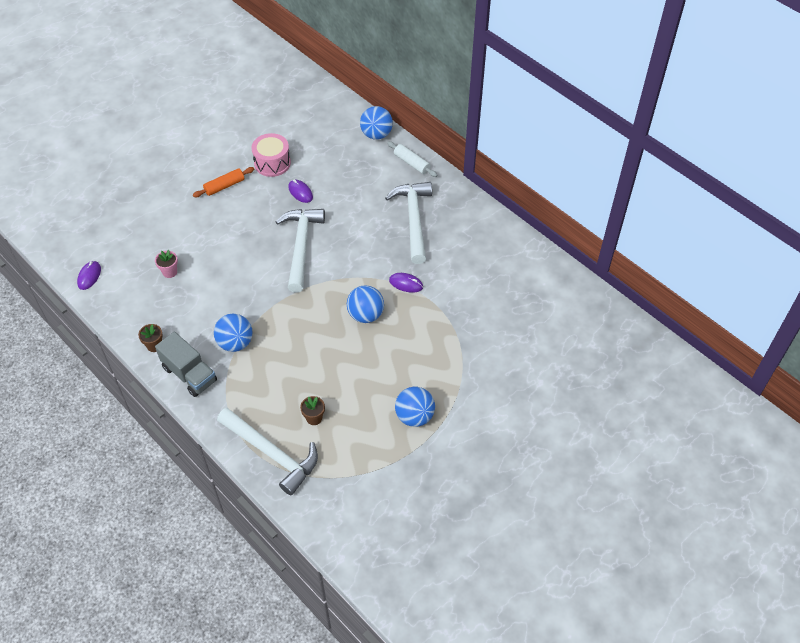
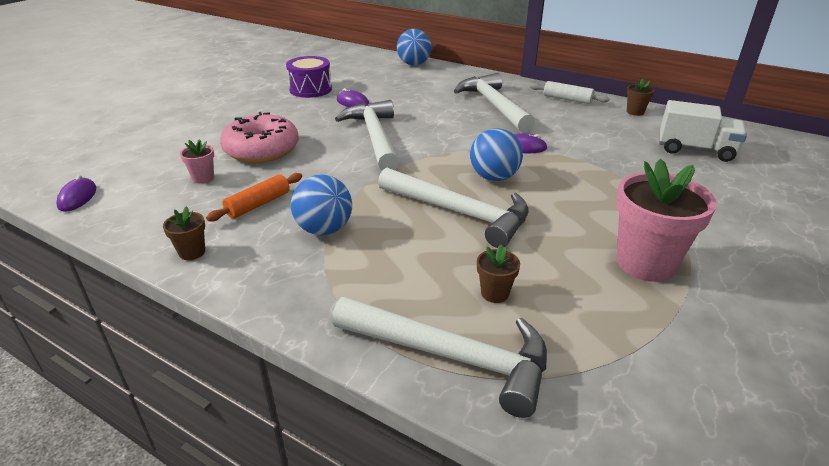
camera: 15 degrees left, 20 degrees down
(189, 374) = (260, 276): grey truck -> none
(215, 246) = (262, 150): none -> pink donut
(224, 186) = (259, 108): orange rolling pin -> orange rolling pin (258, 204)
(272, 163) = (310, 89): pink drum -> purple drum
(325, 346) = (459, 213): none -> white hammer
(411, 163) = (462, 75): white rolling pin -> white rolling pin (567, 99)
(414, 416) = (645, 263): blue ball -> pink flower pot
(525, 254) = (635, 112): none -> brown flower pot
(535, 315) = (695, 150): none -> white truck

